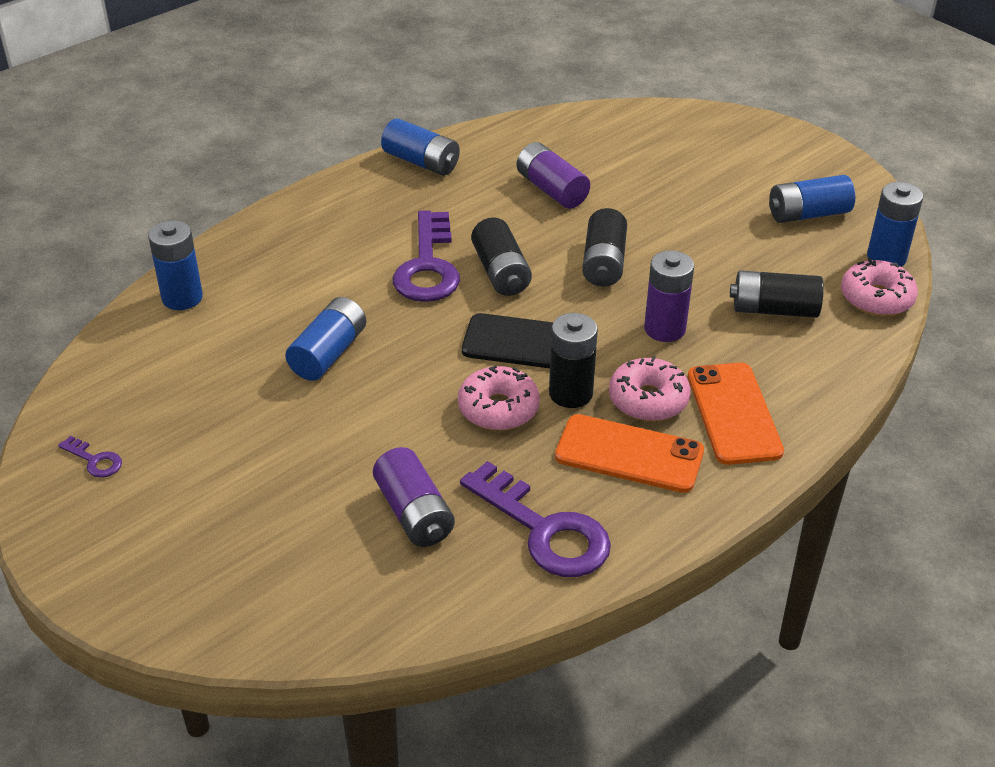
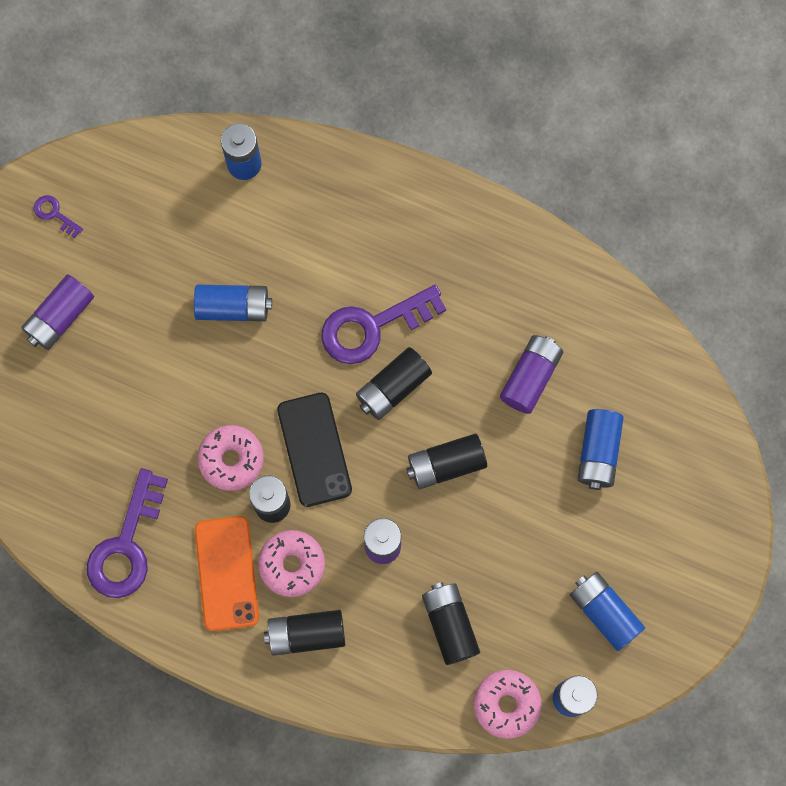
camera: 65 degrees right, 35 degrees up
(95, 460) = (54, 214): purple key -> purple key turned 120 degrees clockwise
(414, 513) = (103, 451): purple battery -> purple battery (60, 317)
(421, 162) = (516, 247): blue battery -> blue battery (598, 452)
(734, 413) = (306, 634): orange phone -> black battery

